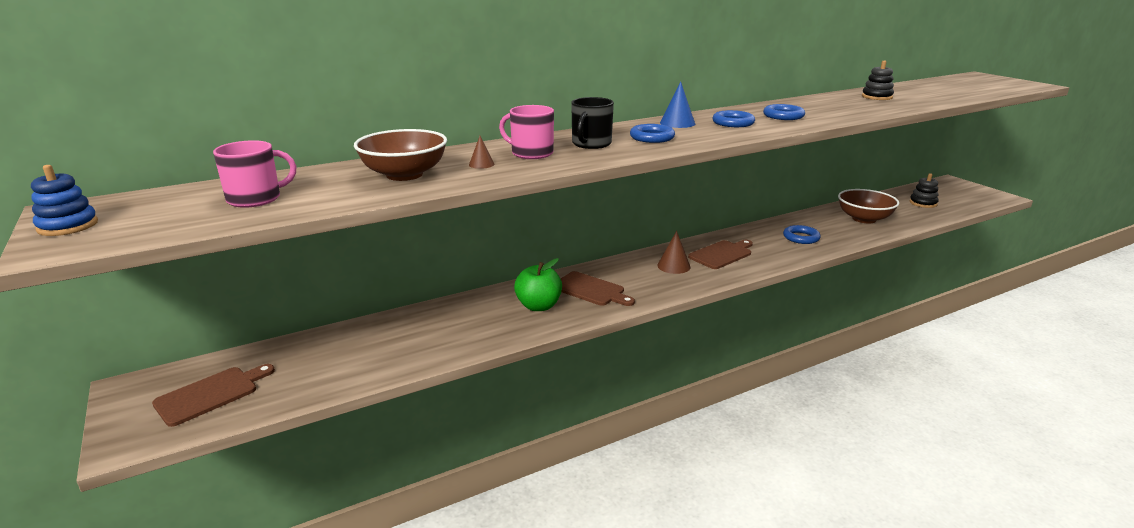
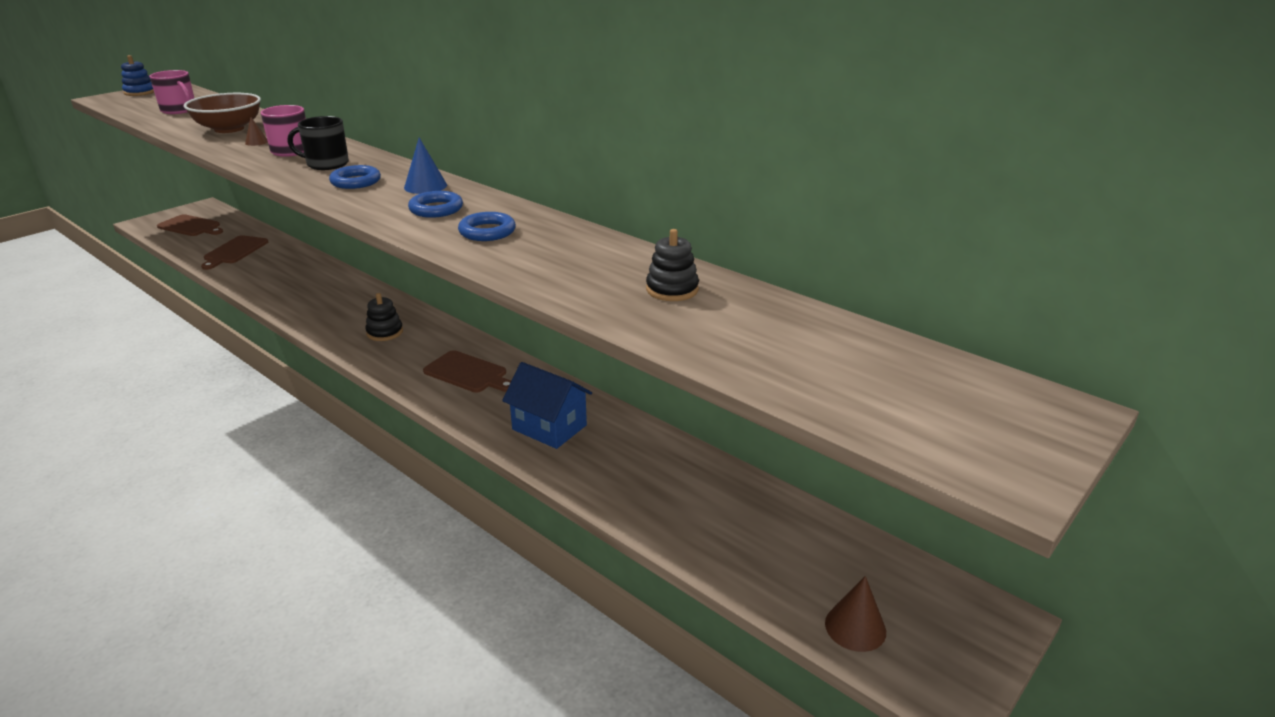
camera: 70 degrees right, 5 degrees up
(538, 306) = (318, 296): green apple -> none
(591, 290) = (355, 313): brown cutting board -> brown cutting board (234, 251)
(673, 266) = (424, 347): brown cone -> brown cone (855, 627)
(801, 237) = (549, 427): blue ring -> blue house
(864, 219) = (663, 485): brown bowl -> none
(923, 203) = (799, 560): black stacking toy -> black stacking toy (385, 332)

